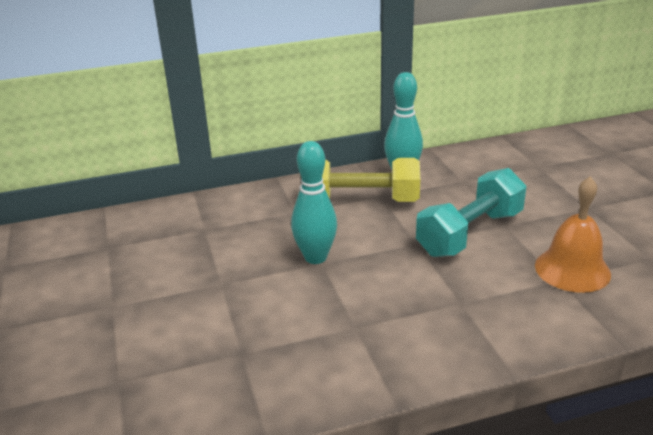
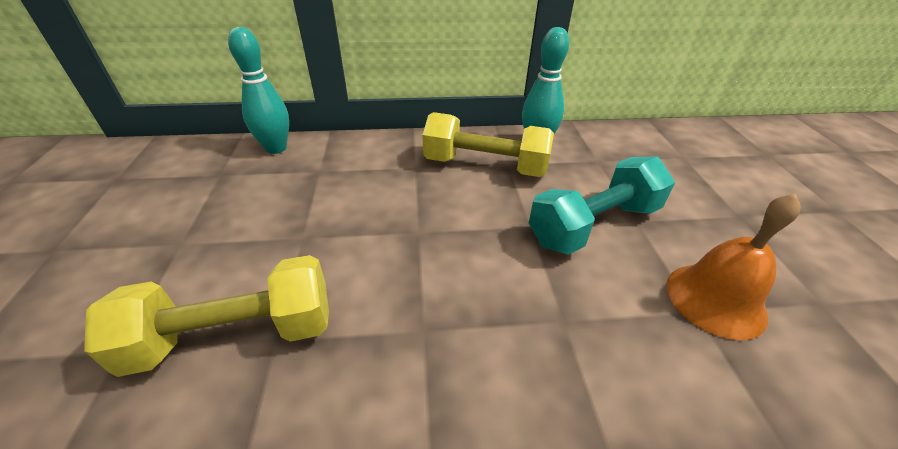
camera: 10 degrees right, 10 degrees up
(207, 355) = (235, 335): none -> yellow dumbbell
(315, 257) = (414, 224): turquoise bowling pin -> turquoise bowling pin (276, 148)

